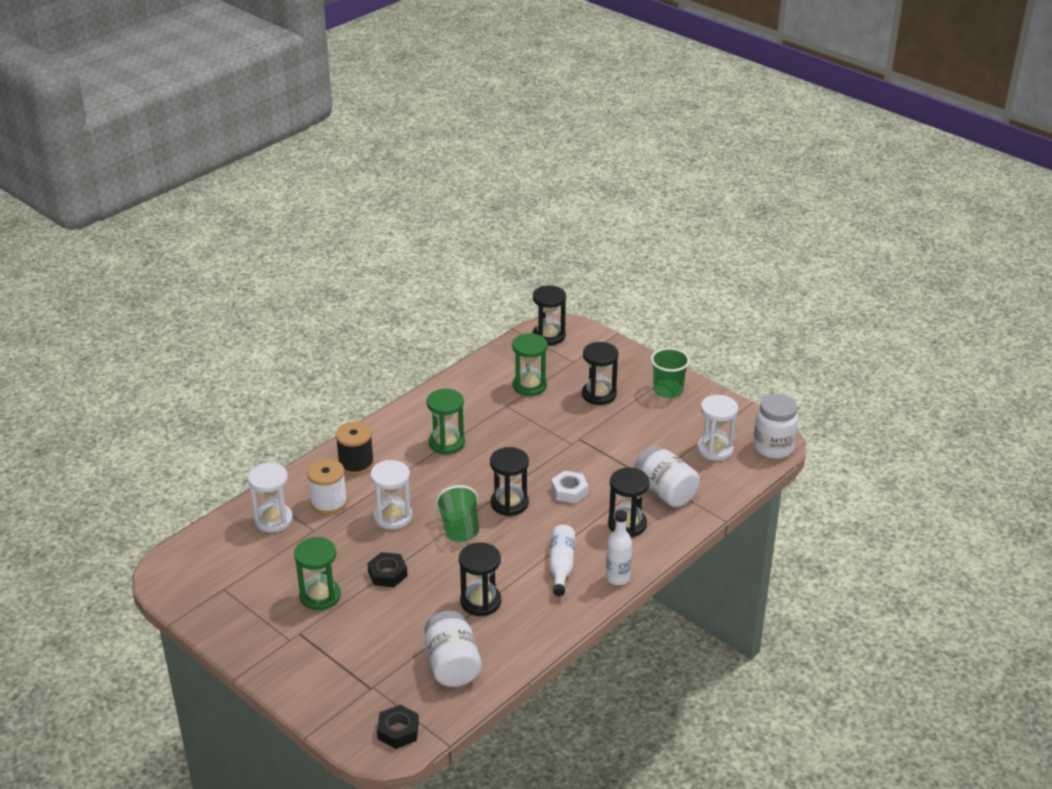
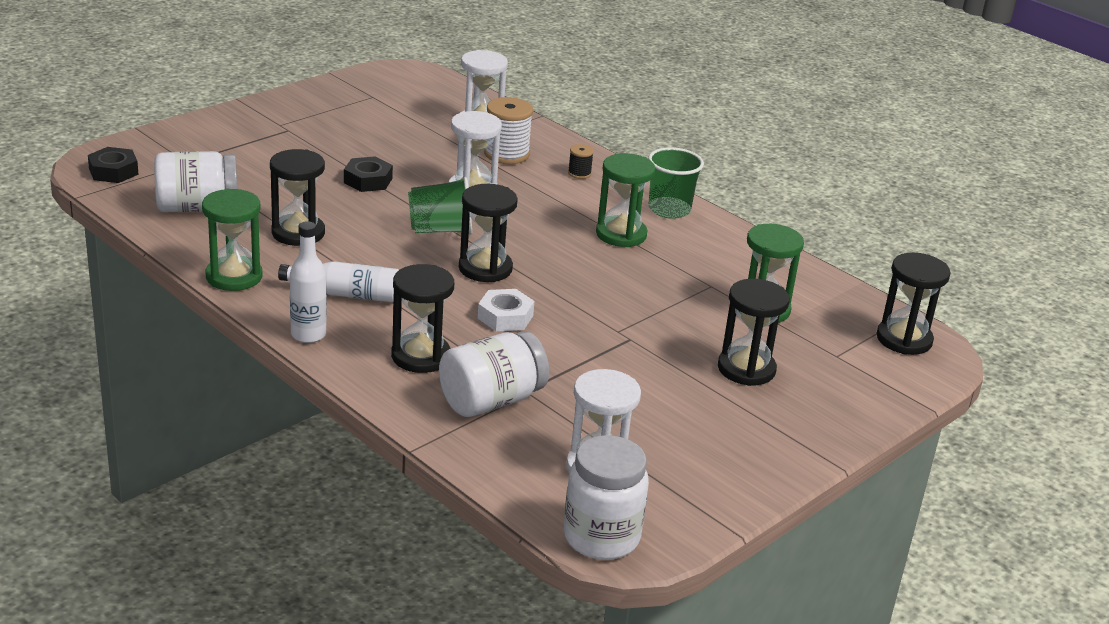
camera: 90 degrees right, 5 degrees down
(320, 596) = (343, 142): green hourglass -> green hourglass (234, 276)
(356, 464) = (579, 173): black spool -> black spool, size x0.51
(668, 390) = (766, 441): green cup -> green cup (669, 209)

